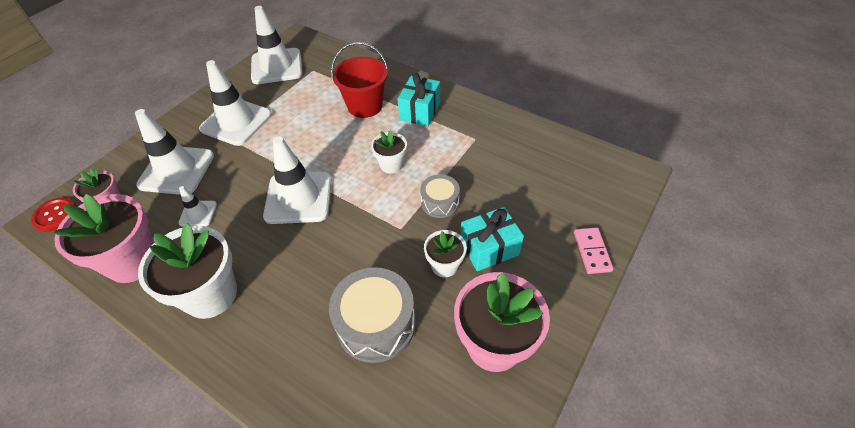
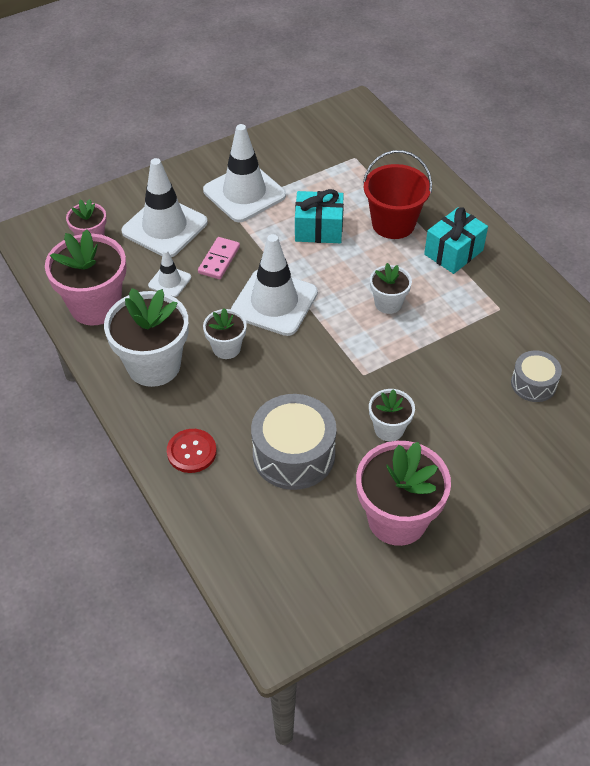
camera: 25 degrees right, 0 degrees up
(55, 215) = (39, 233): red button -> red button (191, 452)
(273, 252) = (226, 348): none -> white flower pot
(276, 66) = (315, 138): white traffic cone -> none
(440, 202) = (419, 364): grey drum -> grey drum (533, 384)
(489, 248) = (445, 431): turquoise gift -> turquoise gift (318, 229)
(592, 251) = (555, 479): pink domino -> pink domino (219, 260)

